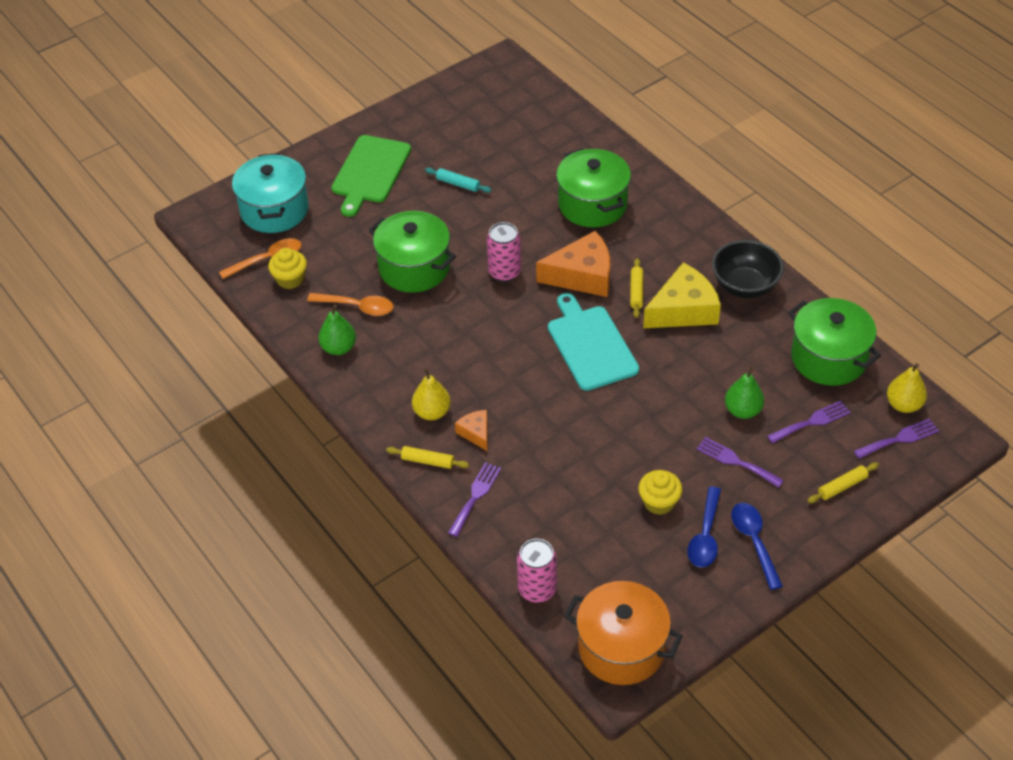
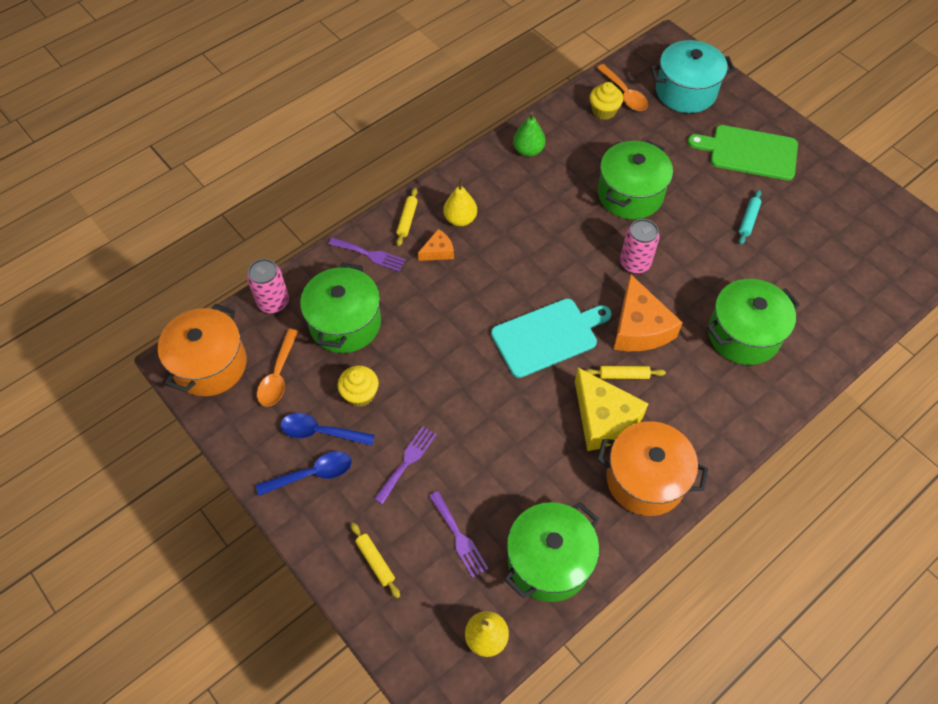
camera: 85 degrees right, 10 degrees up
(357, 307) = (577, 158): orange spoon -> orange spoon (278, 375)
(568, 518) = (345, 323): none -> green pot
(743, 410) = (471, 470): green pear -> none
(744, 286) = (645, 479): black bowl -> orange pot
(899, 439) = (438, 627): purple fork -> none

